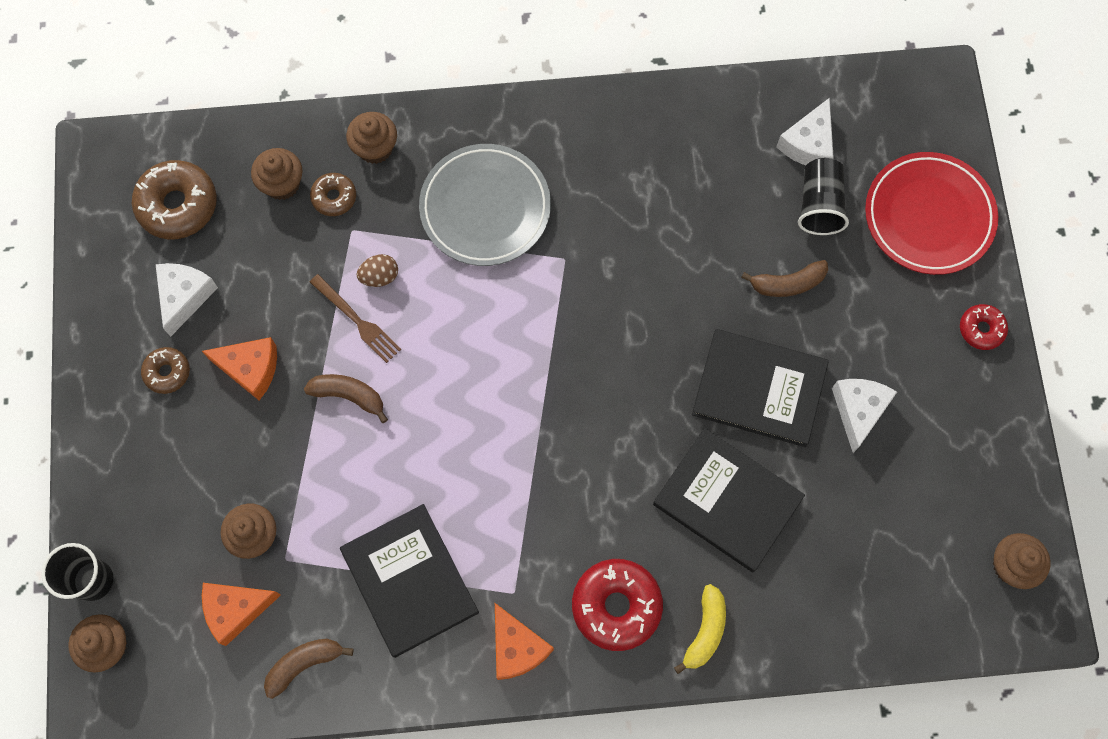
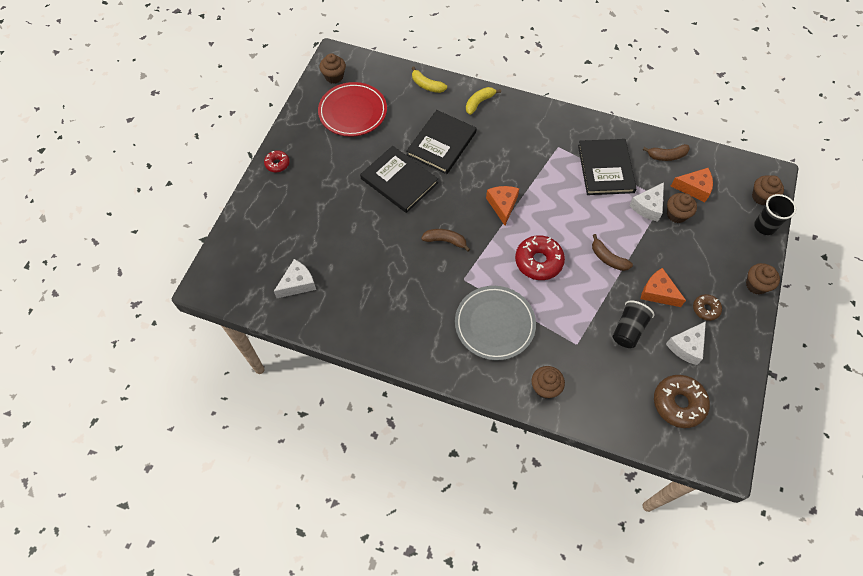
camera: 155 degrees left, 10 degrees down
(282, 184) = (610, 389): brown cupcake -> brown cupcake (756, 285)
(334, 197) = (580, 367): brown donut -> none
(357, 321) = (590, 293): brown fork -> none
(379, 276) = (570, 311): brown egg -> none
(517, 647) = (565, 127): orange cheese -> orange cheese (502, 205)
(616, 606) = (513, 125): red donut -> red donut (538, 261)
(727, 501) = (441, 143): black book -> black book turned 60 degrees clockwise
(787, 284) = (355, 220): brown banana -> brown banana (445, 241)
(819, 205) = (314, 250): black cup -> black cup (628, 330)
(825, 627) = (427, 85): none -> yellow banana
(858, 410) = (358, 154): white cheese -> white cheese (648, 206)
(928, 216) = (263, 222): red plate -> red plate (353, 112)

